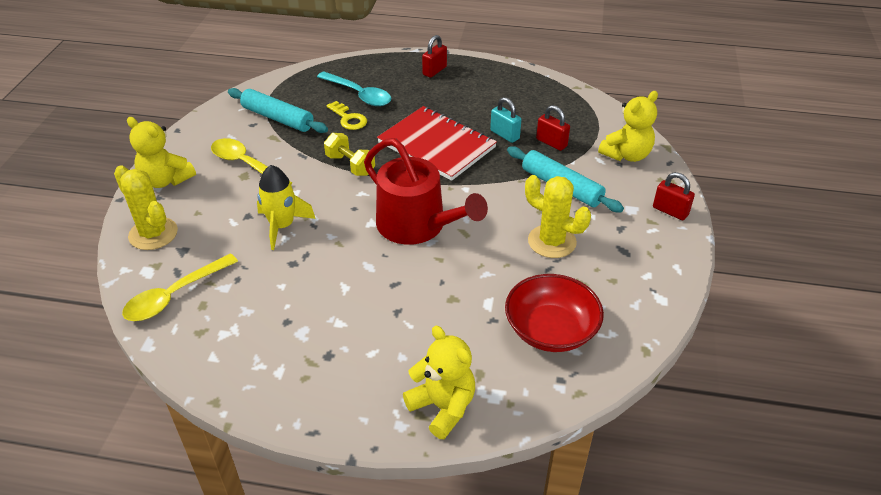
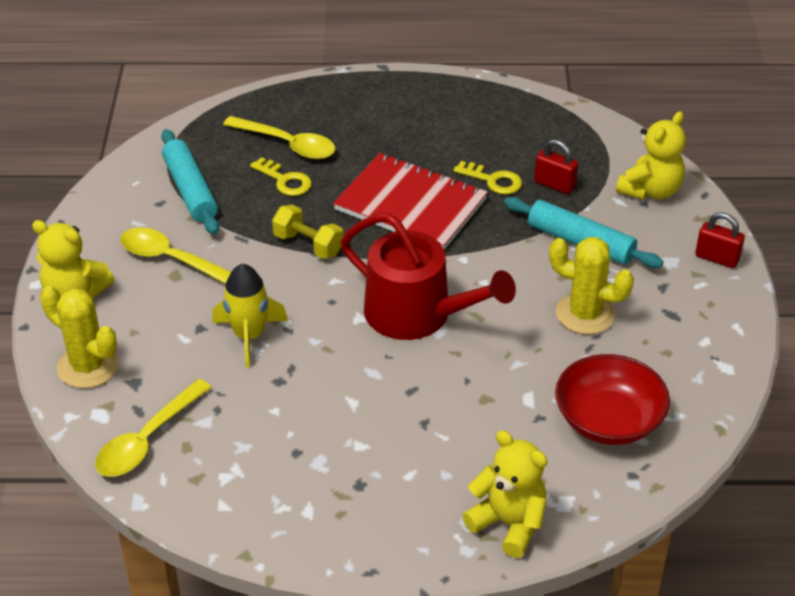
camera: 10 degrees left, 0 degrees up
(278, 118) = (191, 190): turquoise rolling pin -> turquoise rolling pin turned 45 degrees clockwise
(358, 94) = (287, 144): turquoise spoon -> yellow spoon
(434, 71) = (377, 98): red padlock -> none
(504, 135) = (493, 180): turquoise padlock -> yellow key

